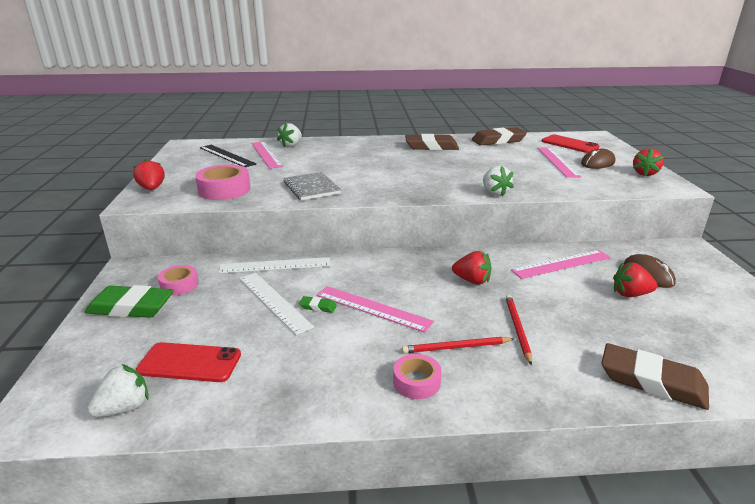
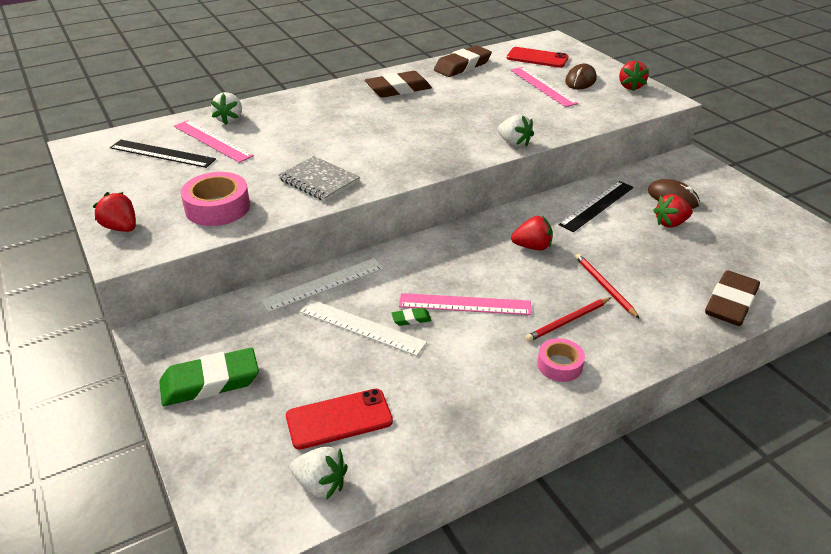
camera: 25 degrees left, 10 degrees up
(124, 408) = (320, 484): white strawberry -> white strawberry turned 90 degrees clockwise
(179, 285) = (238, 339): pink tape -> none
(561, 264) = (597, 206): pink ruler -> black ruler
(652, 381) = (730, 303): brown eraser -> brown eraser turned 60 degrees counterclockwise

